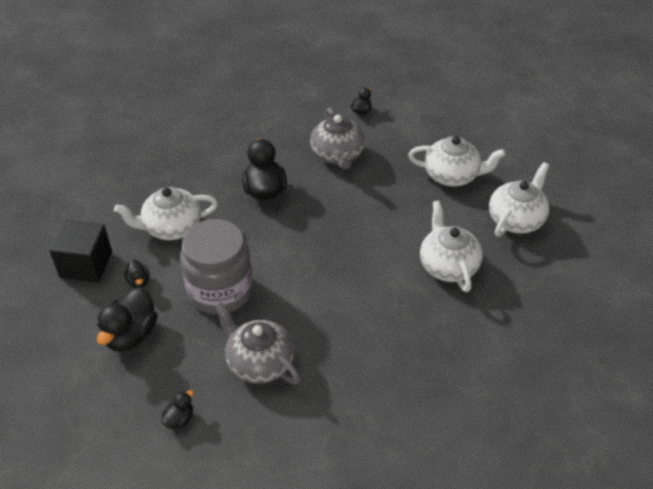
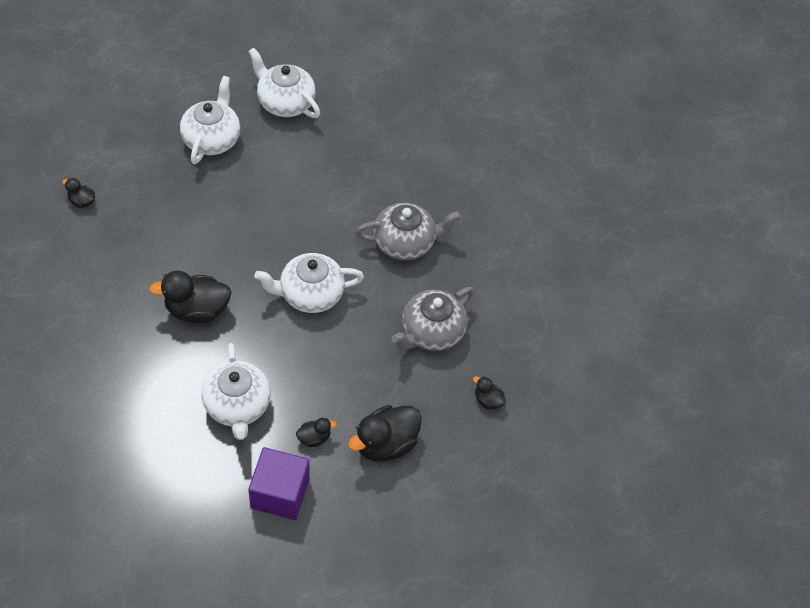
camera: 90 degrees left, 10 degrees up
(86, 264) = (280, 493): black cube -> purple cube
(131, 335) = (385, 444): black duck -> black duck turned 120 degrees clockwise
(220, 290) = (338, 361): grey jar -> none
(338, 155) = (154, 234): grey teapot -> grey teapot (405, 242)
(448, 265) = (335, 167): white teapot -> white teapot (310, 294)

